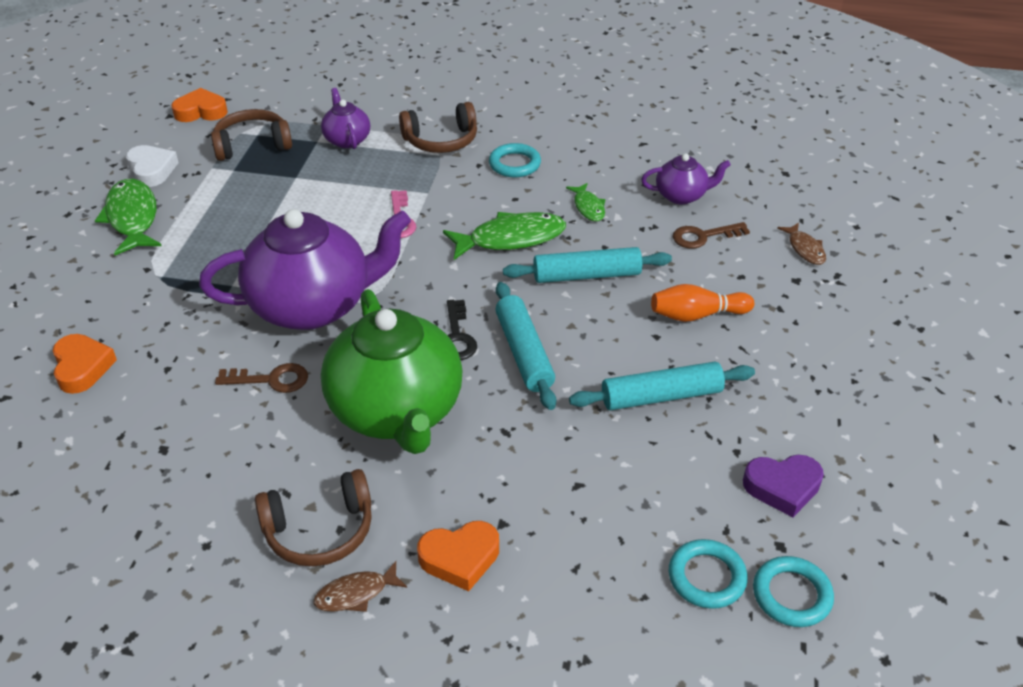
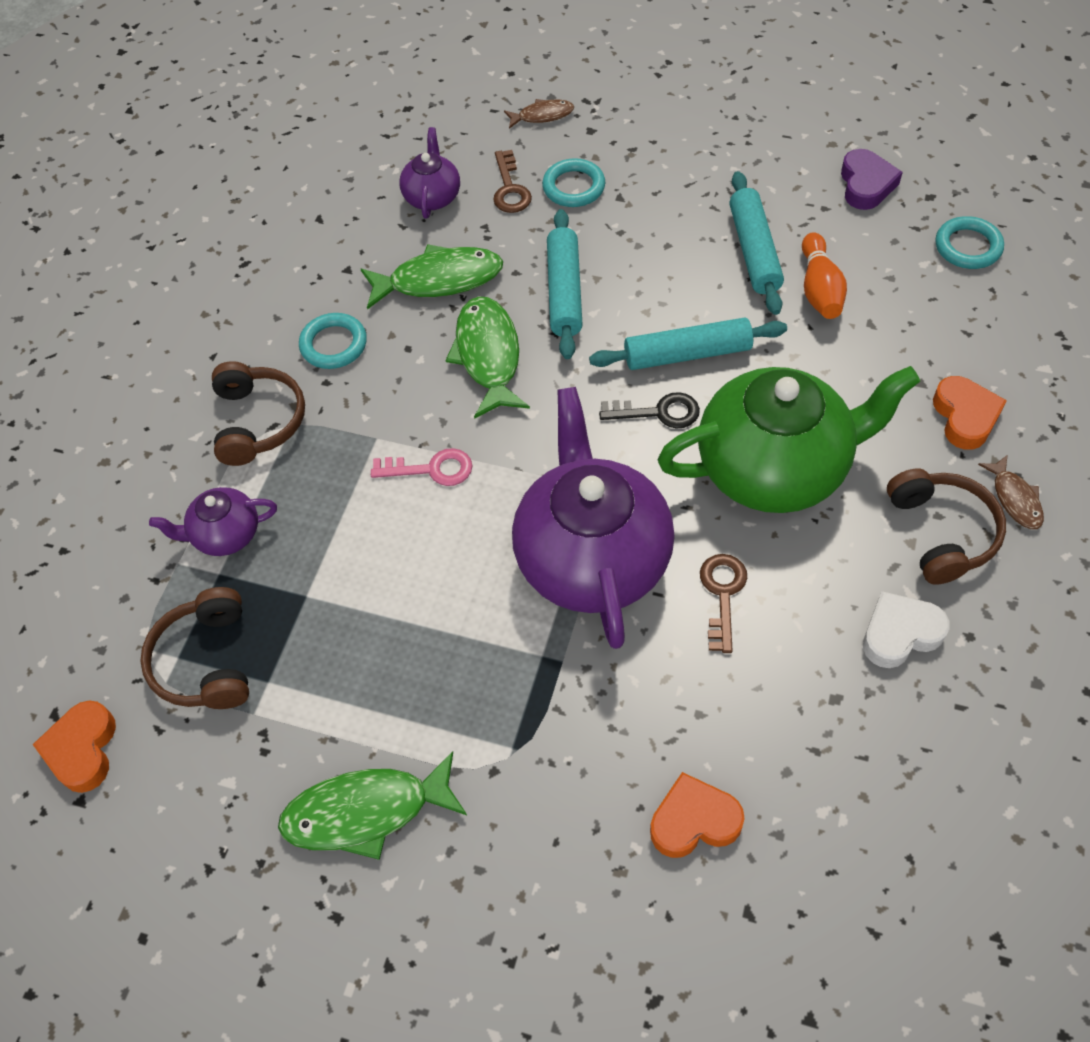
camera: 80 degrees left, 15 degrees up
(152, 170) = (240, 803): white heart -> white heart (900, 633)
(588, 207) = (439, 280): green fish -> green fish, size x1.85
(696, 315) = (638, 210): orange bowling pin -> orange bowling pin (819, 289)
(791, 595) = (979, 198): turquoise ring -> turquoise ring (573, 187)

